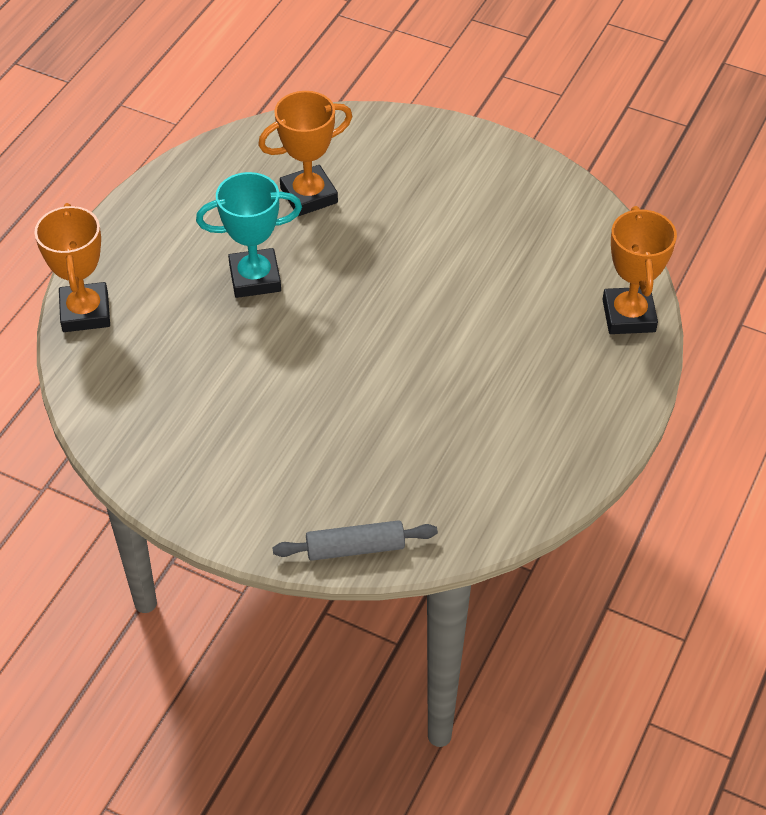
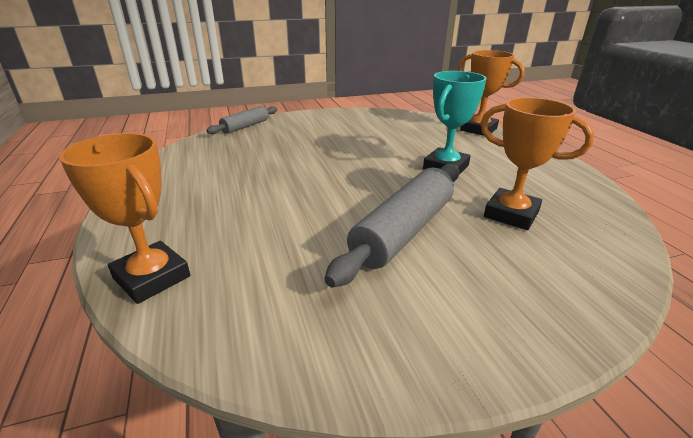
camera: 135 degrees right, 20 degrees down
(309, 195) = (511, 214): orange trophy -> orange trophy turned 75 degrees counterclockwise
(413, 238) = (404, 231): none -> grey rolling pin

